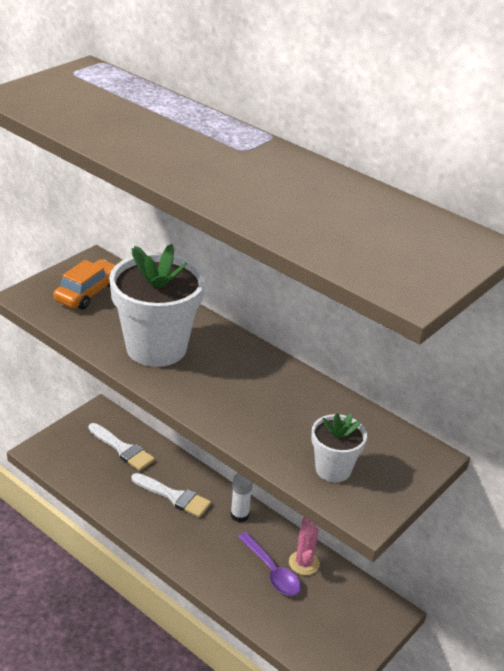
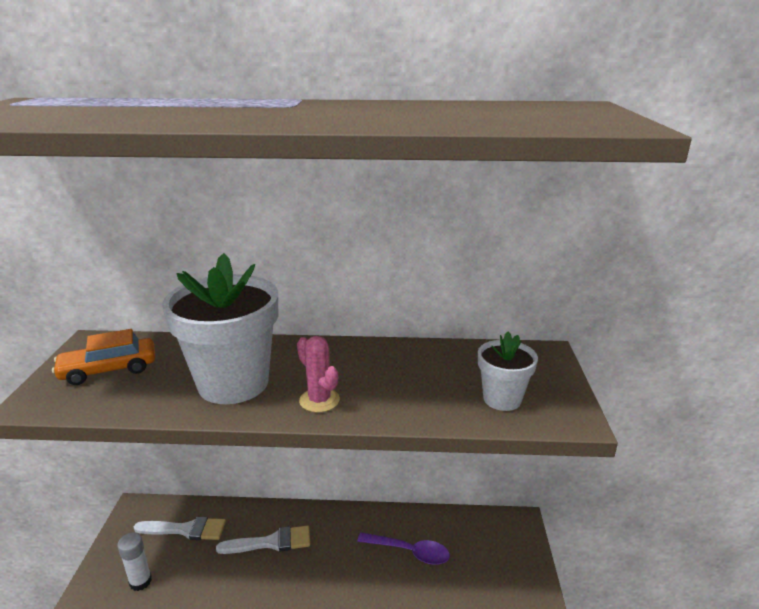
camera: 35 degrees left, 10 degrees down
(88, 292) = (109, 370): orange car -> orange car turned 105 degrees counterclockwise
(239, 515) = (340, 522): white glue stick -> white glue stick (140, 581)
(304, 563) = (425, 528): pink cactus -> pink cactus (319, 400)

